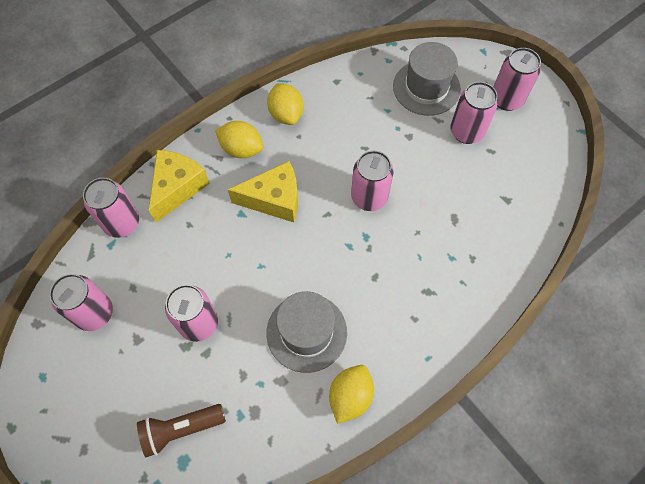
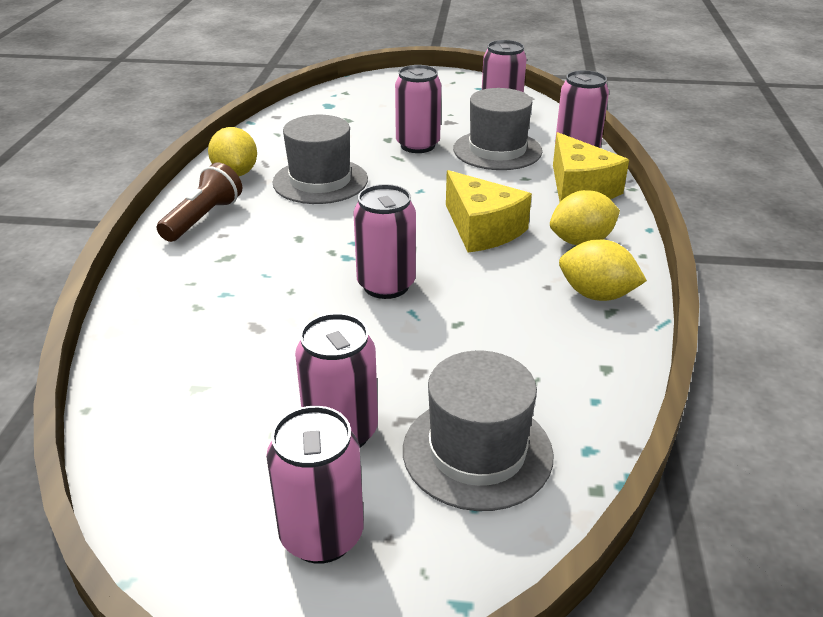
camera: 135 degrees right, 30 degrees down
(161, 269) = (497, 150): none -> grey hat
(181, 429) = (350, 111): brown flashlight -> brown flashlight (203, 218)
(274, 199) = (482, 229): yellow cheese -> yellow cheese turned 75 degrees counterclockwise

